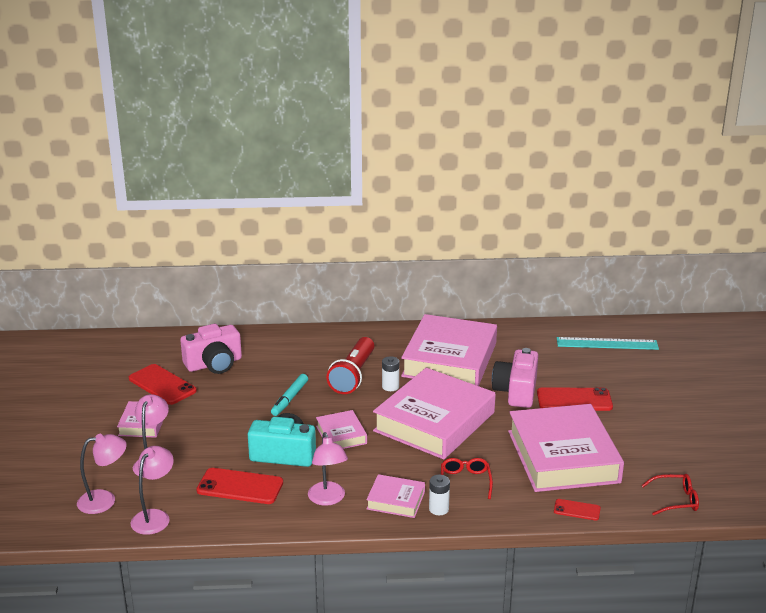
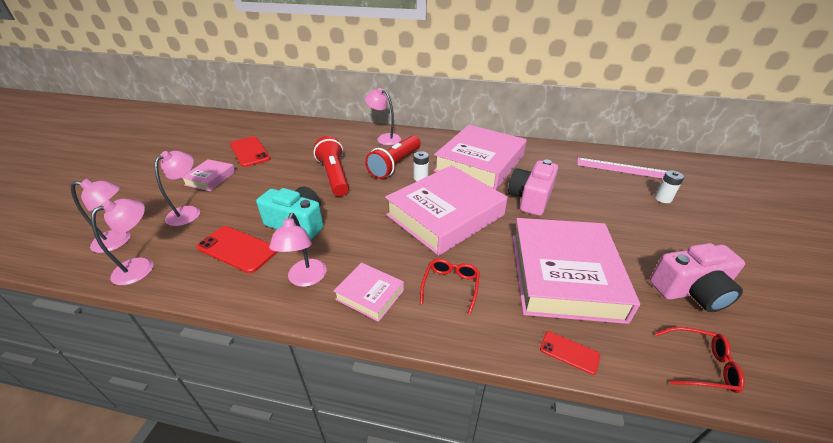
camera: 15 degrees right, 10 degrees up
(214, 364) = (297, 142): pink camera -> pink camera (691, 290)
(290, 399) = (334, 176): turquoise marker -> red flashlight
(321, 343) = (384, 138): none -> pink lamp
(341, 435) = (357, 214): pink book -> none
(438, 509) = (409, 315): white battery -> white battery (663, 198)
(574, 400) = (585, 215): red phone -> none
(607, 344) = (623, 168): turquoise ruler -> pink ruler

